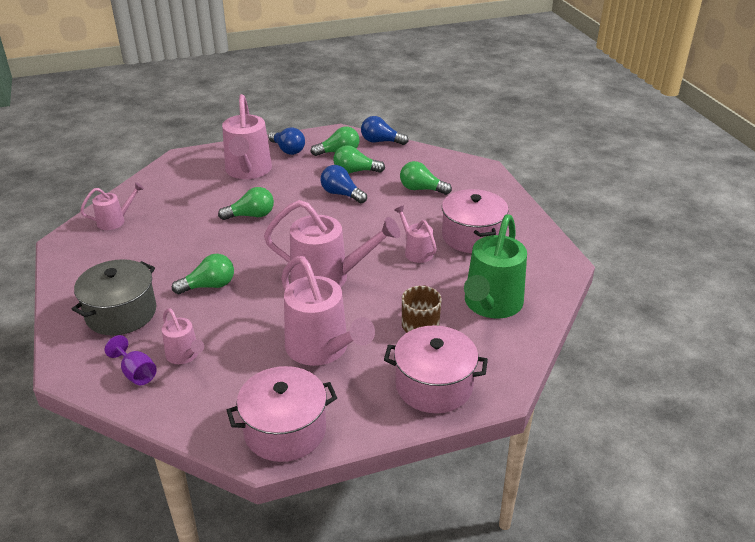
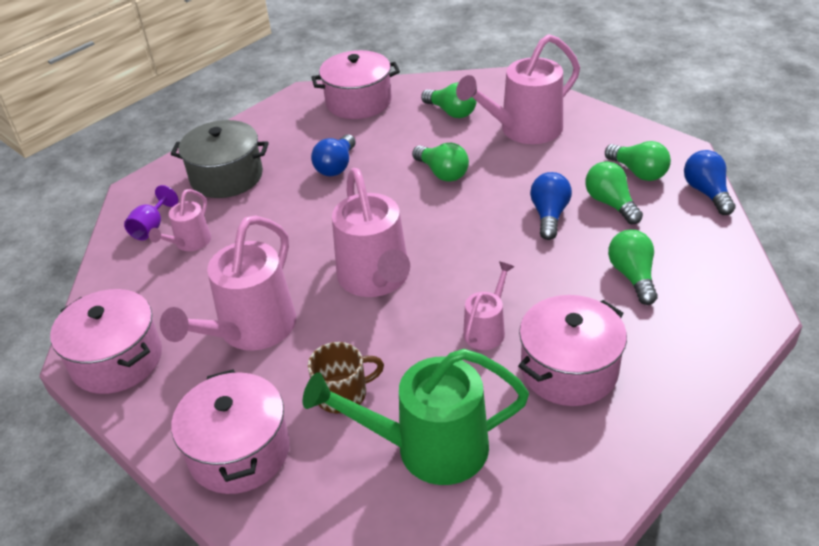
camera: 65 degrees right, 5 degrees up
(115, 221) = (358, 102): pink watering can -> pink pot
(209, 286) = (301, 206): green light bulb -> green light bulb (451, 112)
(288, 150) = (598, 134): blue light bulb -> blue light bulb (336, 166)

